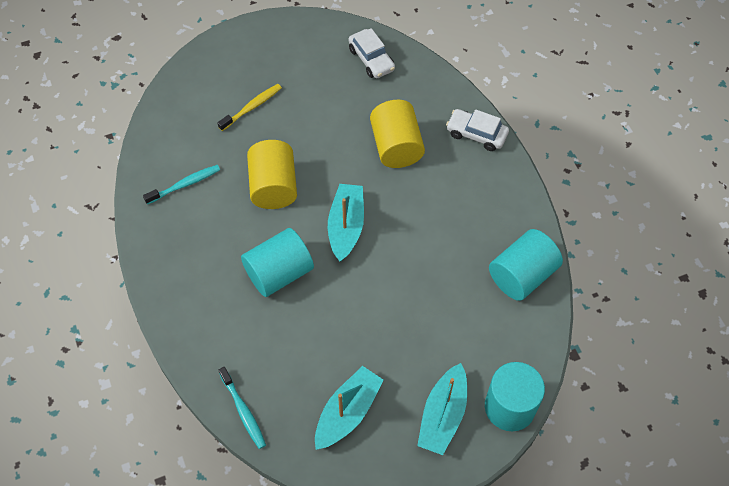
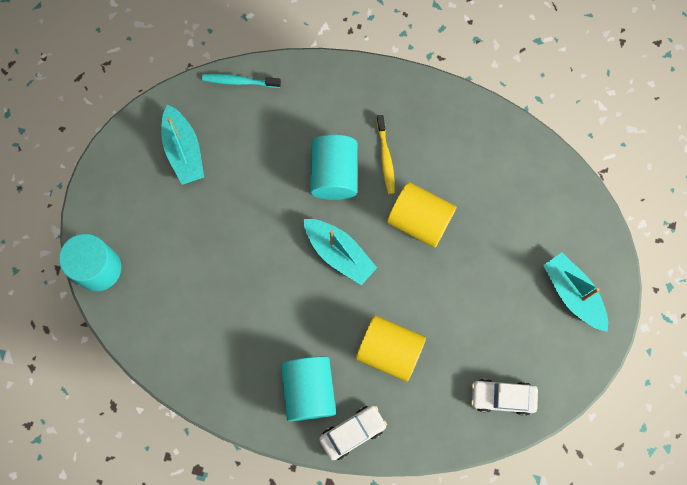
camera: 125 degrees right, 15 degrees up
(184, 184) = (470, 151): turquoise toothbrush -> none
(252, 107) = (517, 253): yellow toothbrush -> yellow toothbrush (385, 158)
(443, 415) = (130, 215): turquoise boat -> turquoise boat (573, 294)
(522, 275) = (192, 363): turquoise cylinder -> turquoise cylinder (309, 390)

